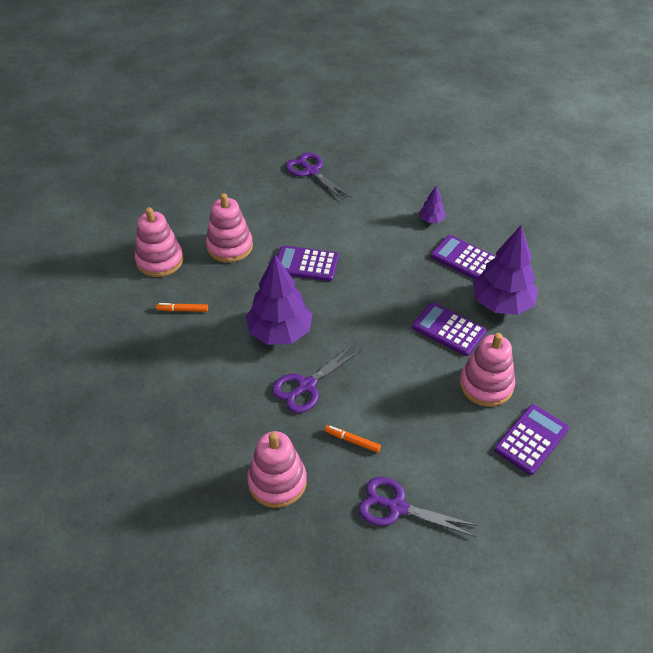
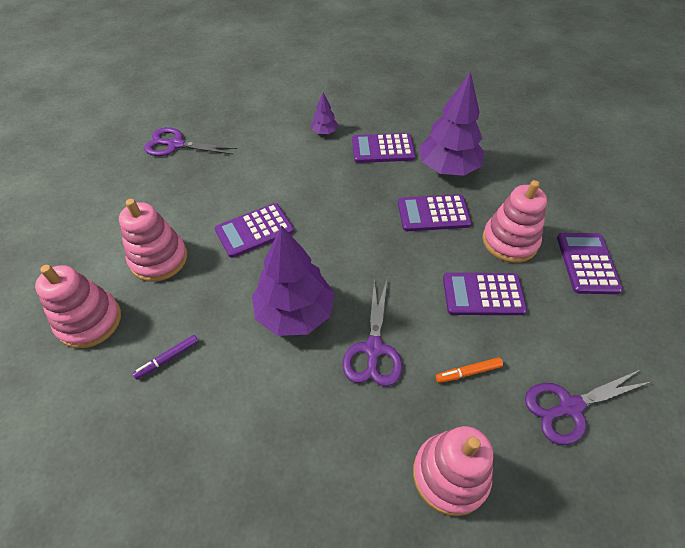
camera: 40 degrees left, 5 degrees up
(182, 310) = (168, 359): orange marker -> purple marker
(420, 405) = (483, 294): none -> purple calculator

